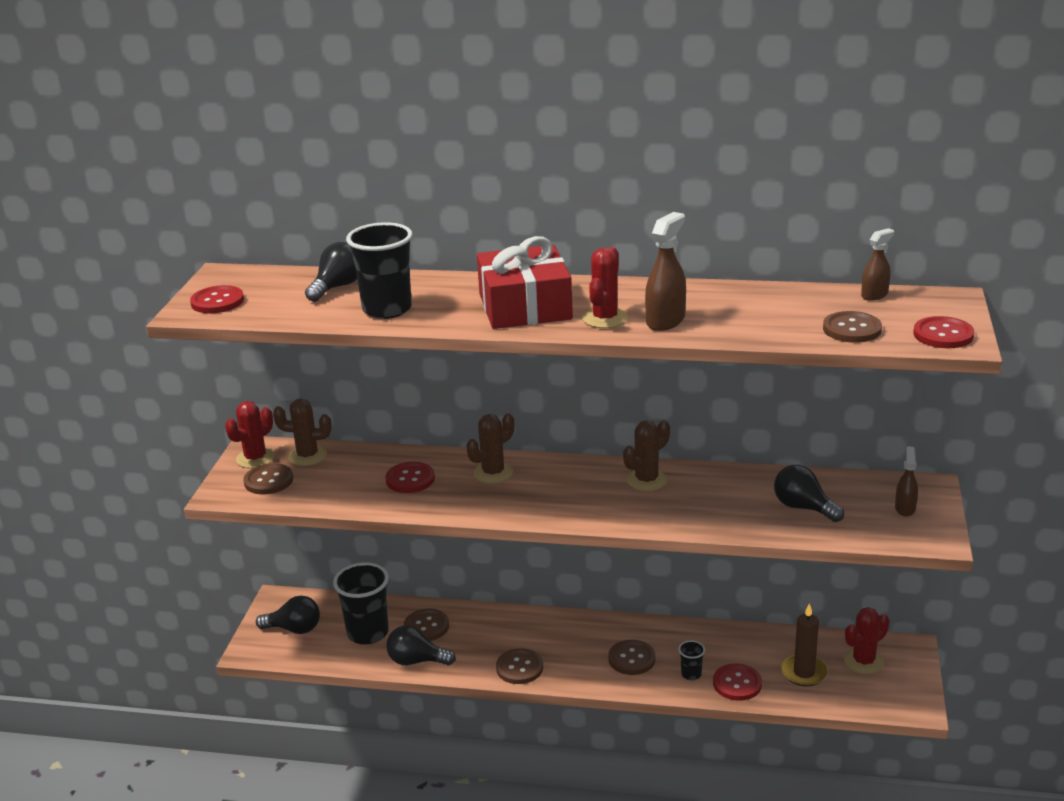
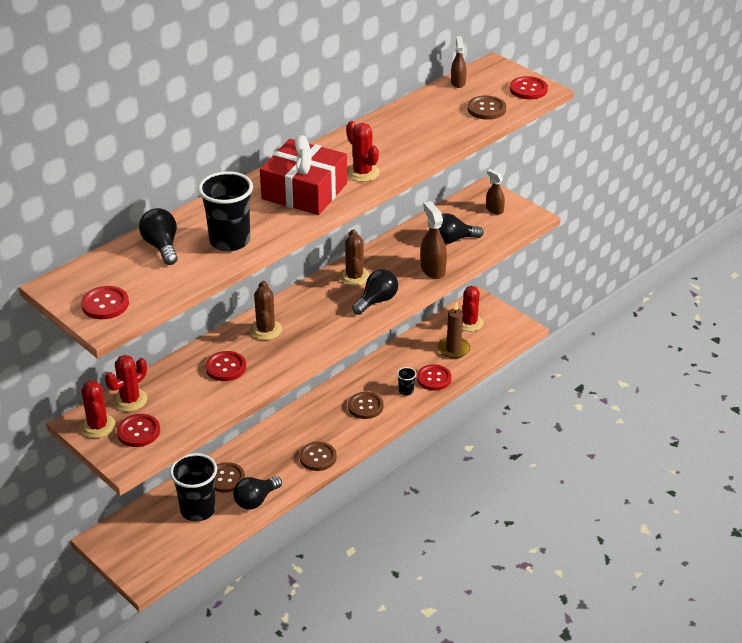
camera: 55 degrees left, 10 degrees up
(268, 481) = (138, 432): brown button -> red button
(294, 629) = (147, 545): black light bulb -> black light bulb (377, 301)
(307, 456) = (130, 400): brown cactus -> red cactus
(665, 321) = (394, 156): brown spray bottle -> brown spray bottle (432, 269)

